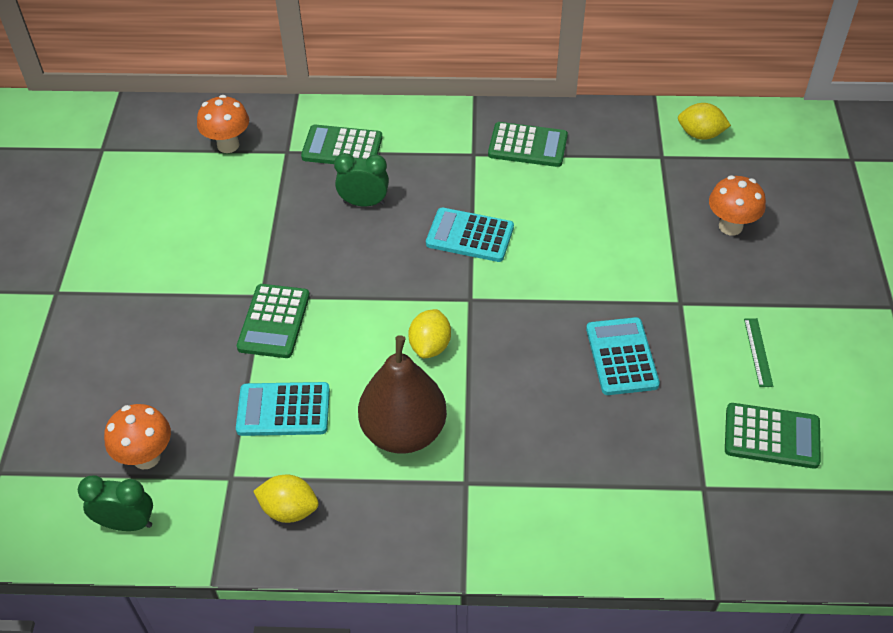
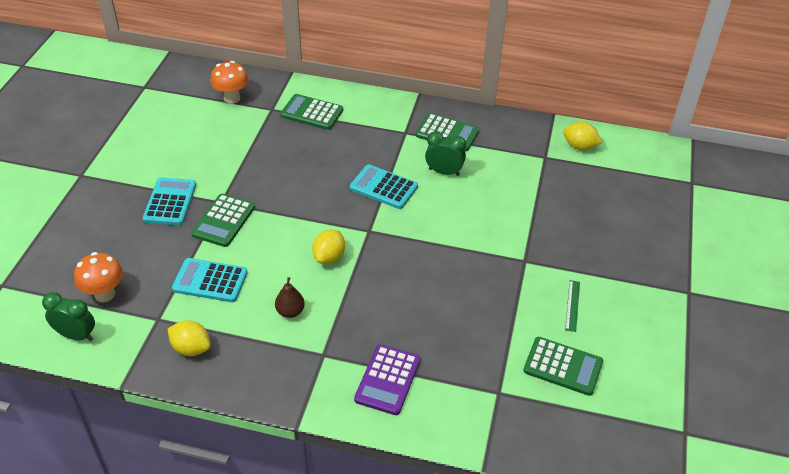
camera: 10 degrees right, 5 degrees down
(364, 203) = (314, 152): green clock -> green clock (444, 172)
(404, 432) = (290, 311): brown pear -> brown pear, size x0.45
(559, 500) = (387, 380): none -> purple calculator
(621, 357) = (467, 290): turquoise calculator -> turquoise calculator (170, 202)
(730, 226) = (581, 214): orange mushroom -> none

